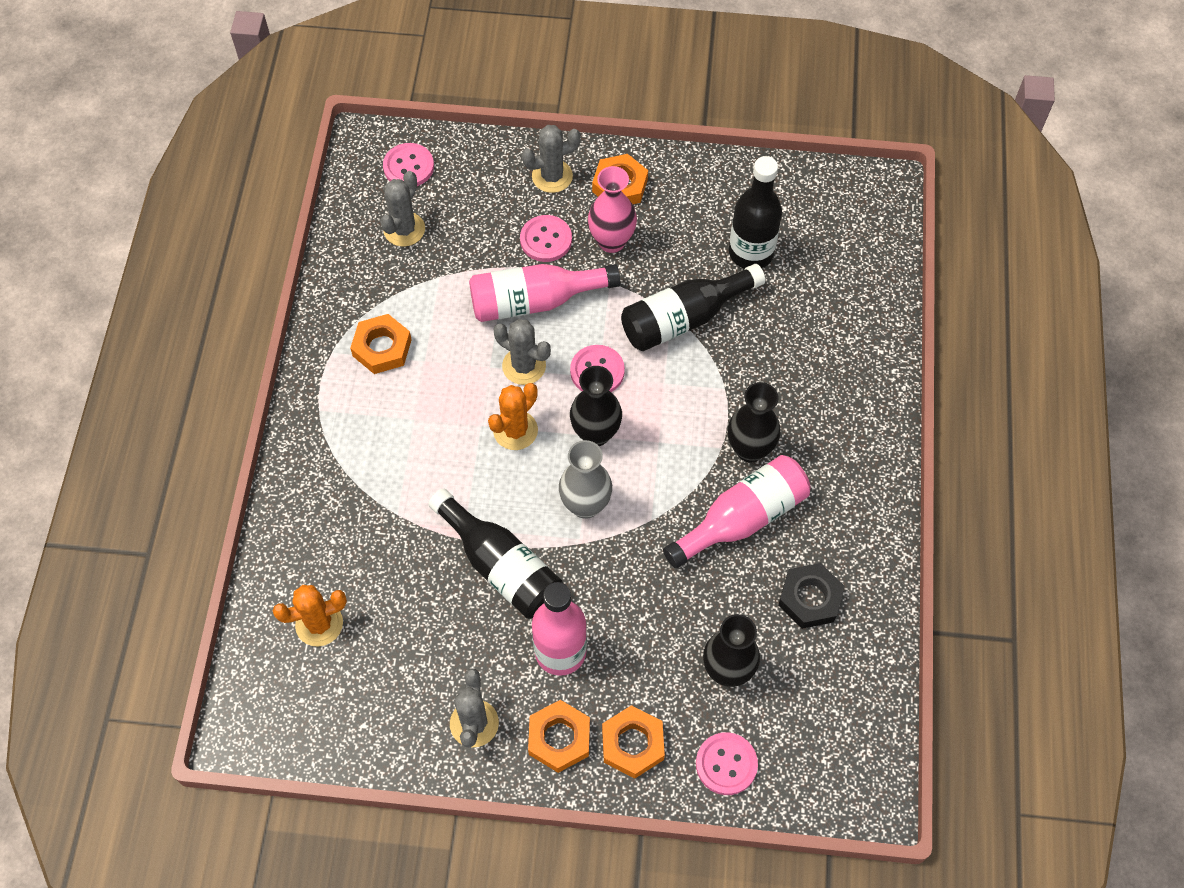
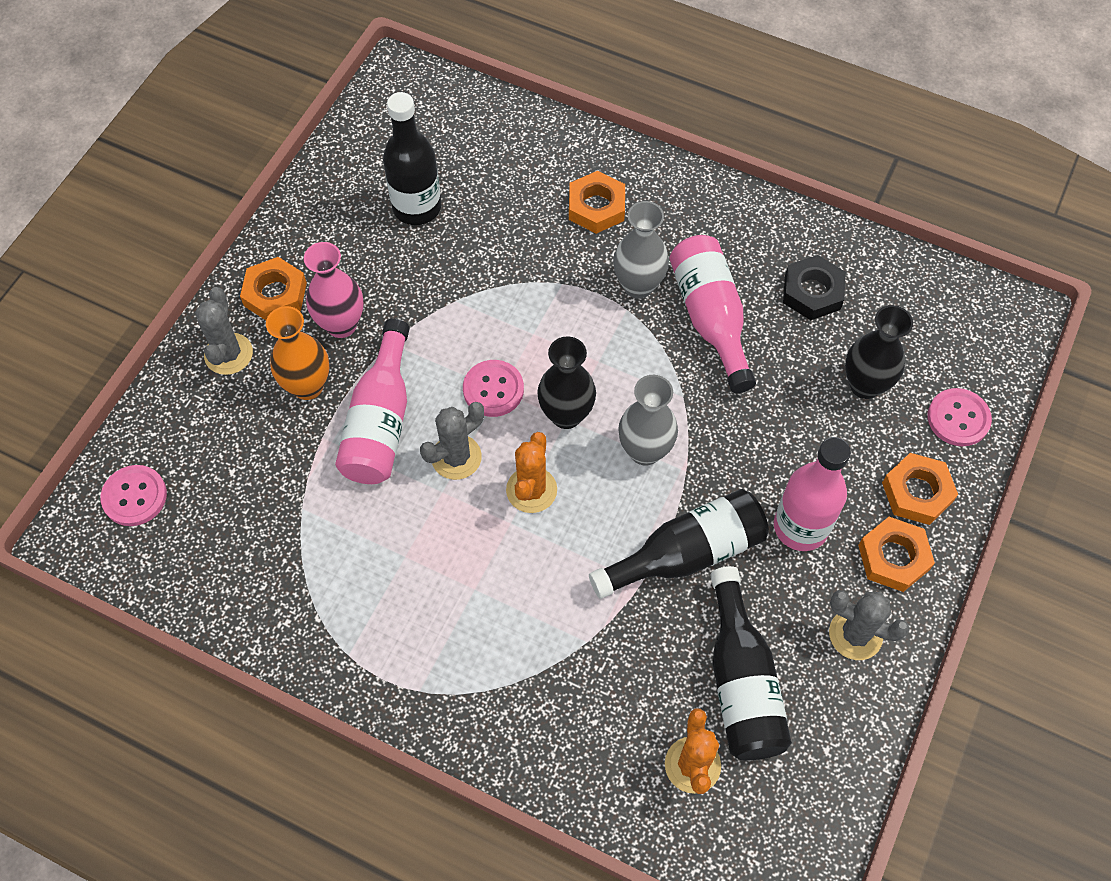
camera: 70 degrees left, 0 degrees up
(382, 348) = (367, 597): orange nut -> orange nut (596, 207)
(404, 229) = (219, 527): grey cactus -> none
(515, 430) = (531, 490): orange cactus -> orange cactus turned 45 degrees clockwise
(546, 240) = (307, 386): pink button -> orange vase
(684, 318) = (466, 290): black bottle -> black bottle (741, 681)
(749, 449) = (638, 285): black vase -> grey vase

